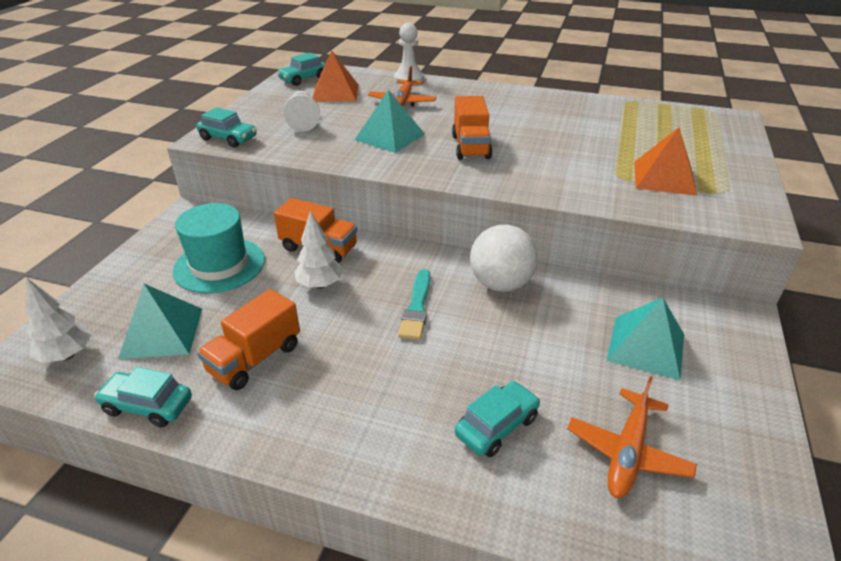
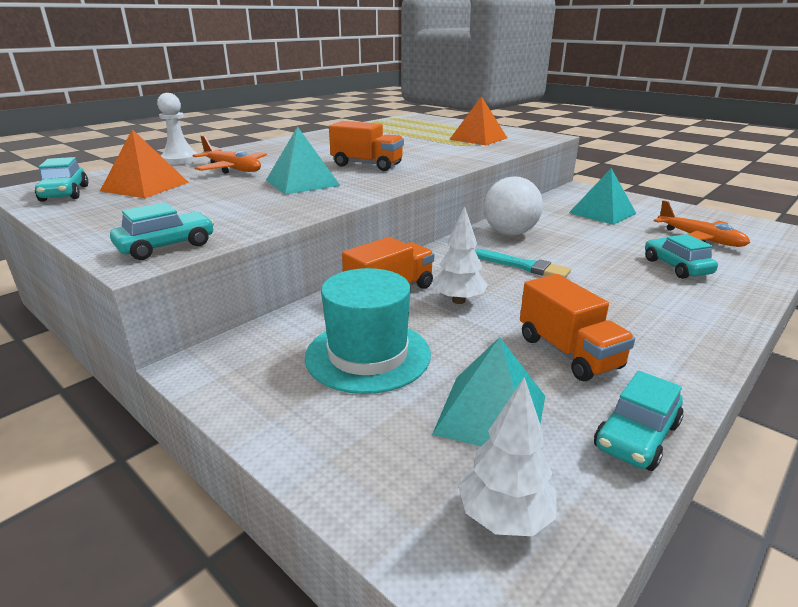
camera: 65 degrees left, 10 degrees down
(303, 120) = (191, 207): white pawn -> none

